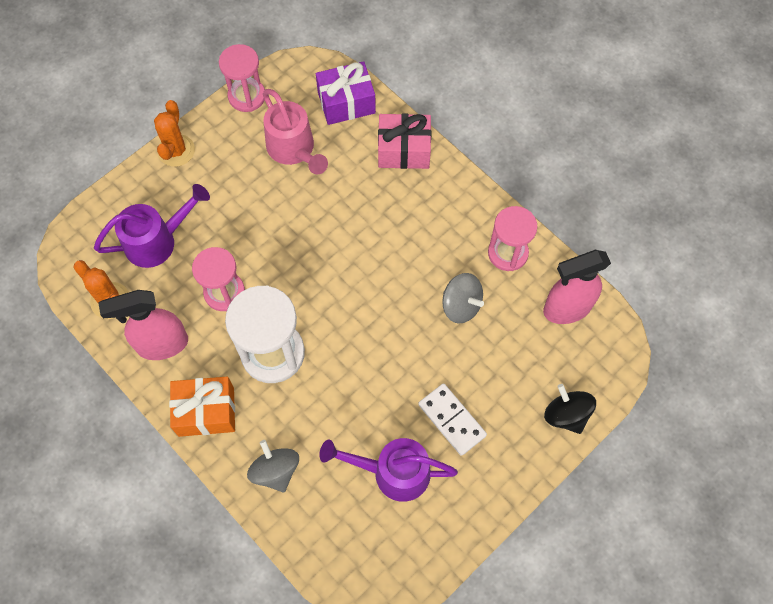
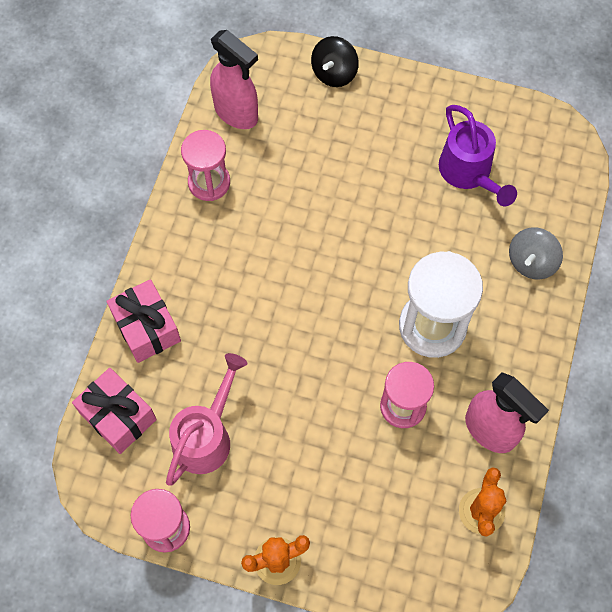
camera: 120 degrees left, 0 degrees up
(157, 241) = (391, 508): purple watering can -> none
(206, 412) = (523, 350): orange gift -> none
(346, 103) = (118, 416): purple gift -> pink gift
(451, 420) = (395, 152): white domino -> none
(461, 305) = (285, 195): grey spinning top -> none

